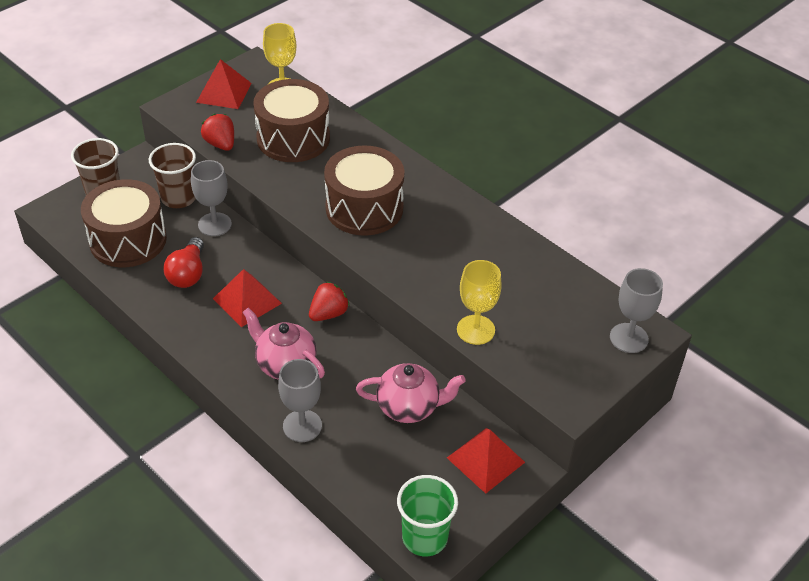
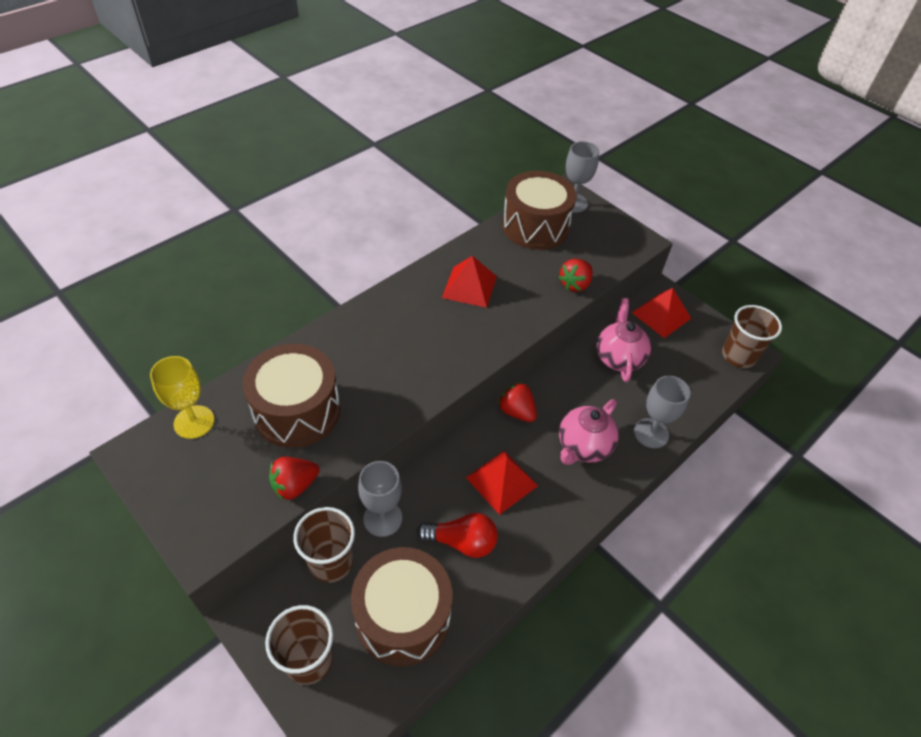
camera: 90 degrees left, 5 degrees up
(224, 92) = (186, 486): red pyramid -> red pyramid (469, 286)
(364, 208) = (420, 351): brown drum -> brown drum (535, 226)
(425, 537) = (738, 356): green cup -> brown cup
(475, 330) = (575, 284): yellow goblet -> red strawberry

